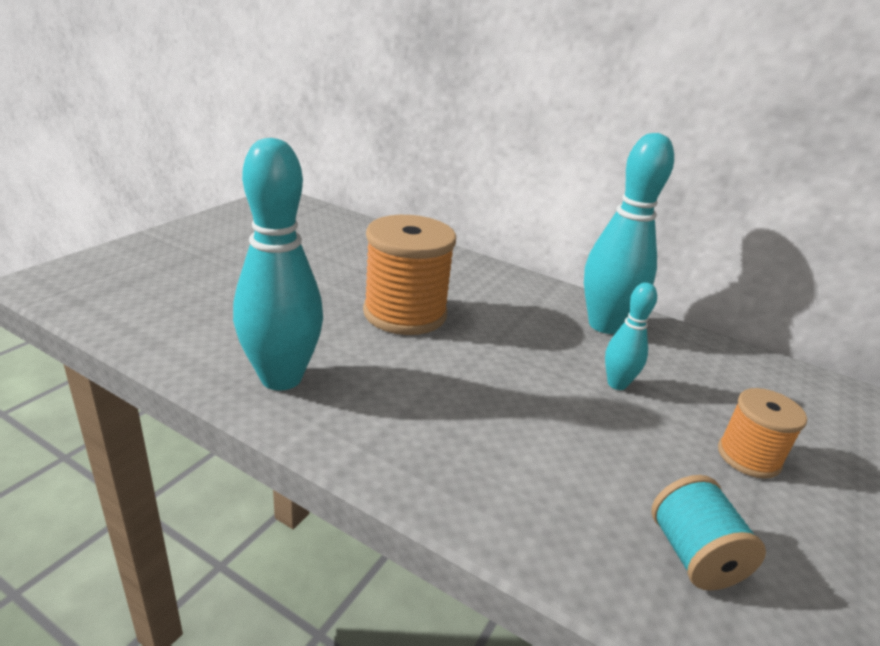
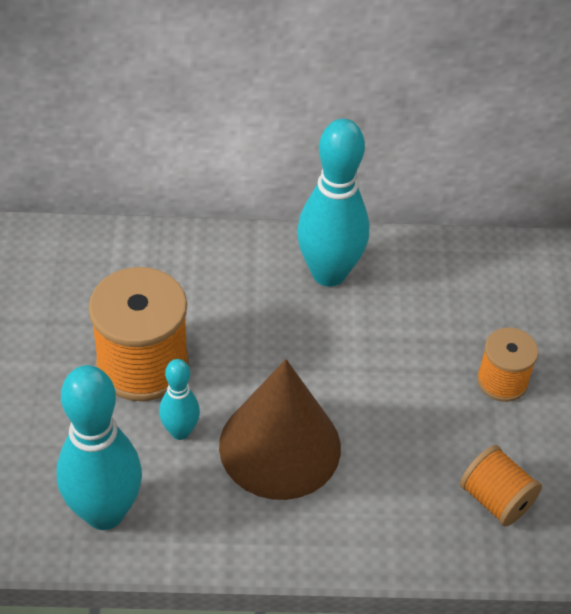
camera: 30 degrees left, 20 degrees up
(475, 405) = (280, 446): none -> brown cone
(617, 384) = (375, 352): turquoise bowling pin -> turquoise bowling pin (180, 431)
(693, 555) = (495, 499): turquoise spool -> orange spool

